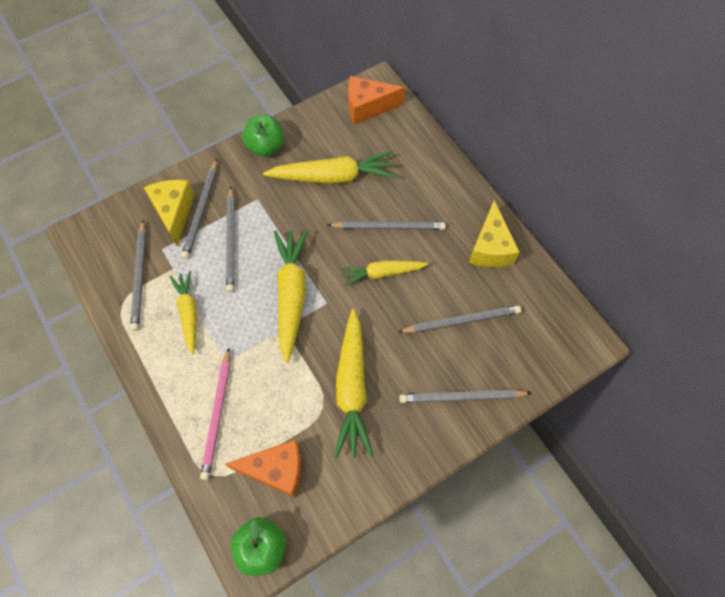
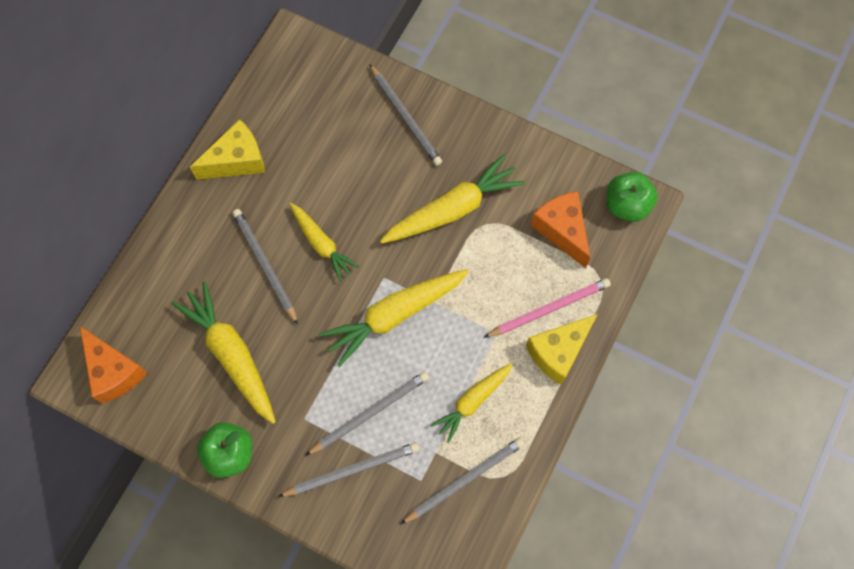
camera: 120 degrees left, 5 degrees up
(174, 212) = (370, 498): yellow cheese -> yellow cheese (558, 352)
(461, 321) = (332, 150): grey pencil -> none

